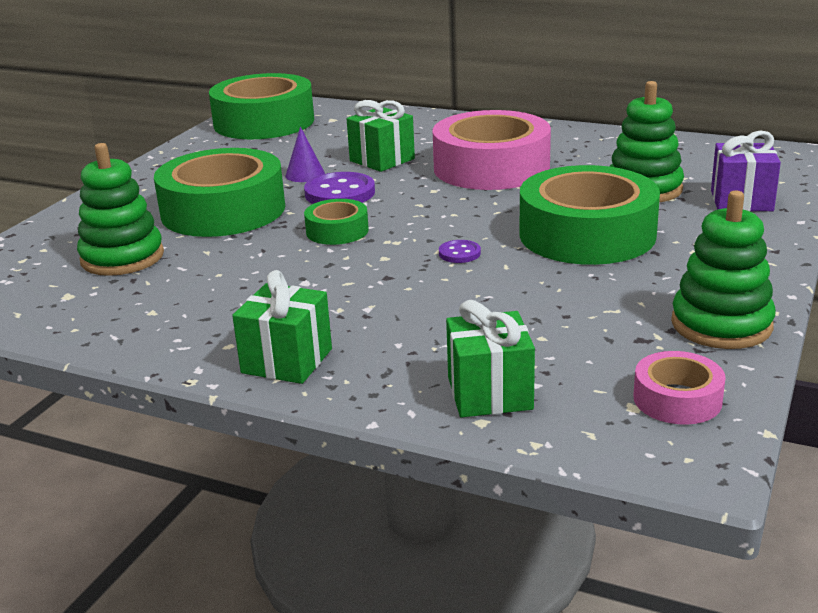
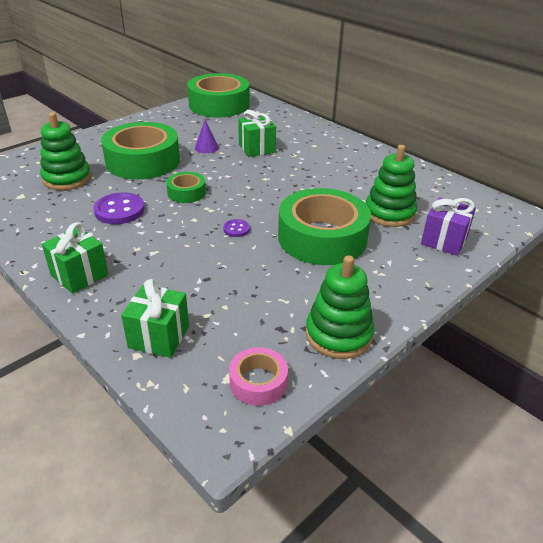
camera: 20 degrees right, 10 degrees up
(340, 193) = (212, 166): purple button -> purple button (119, 210)
(491, 167) = (313, 171): pink tape -> none

